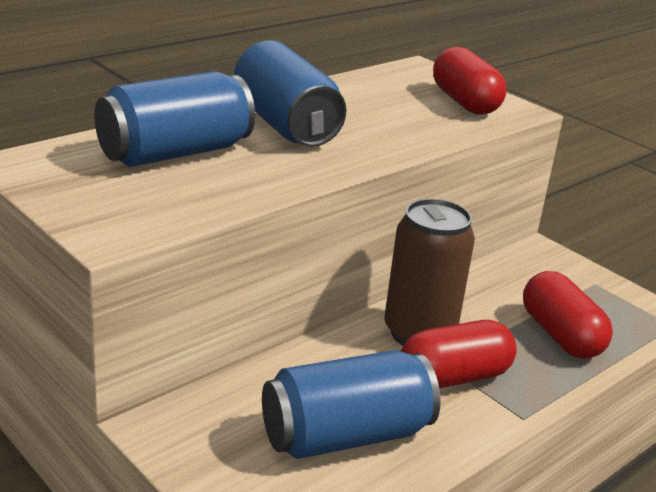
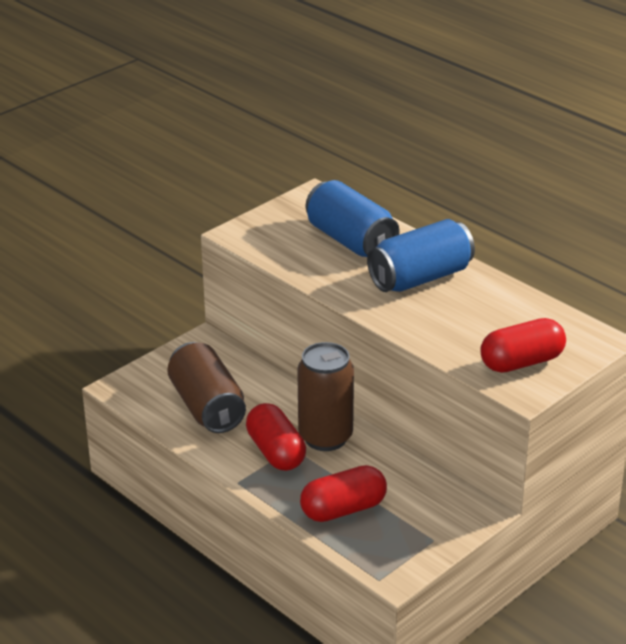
camera: 90 degrees right, 5 degrees up
(346, 435) = (207, 407): blue can -> brown can

